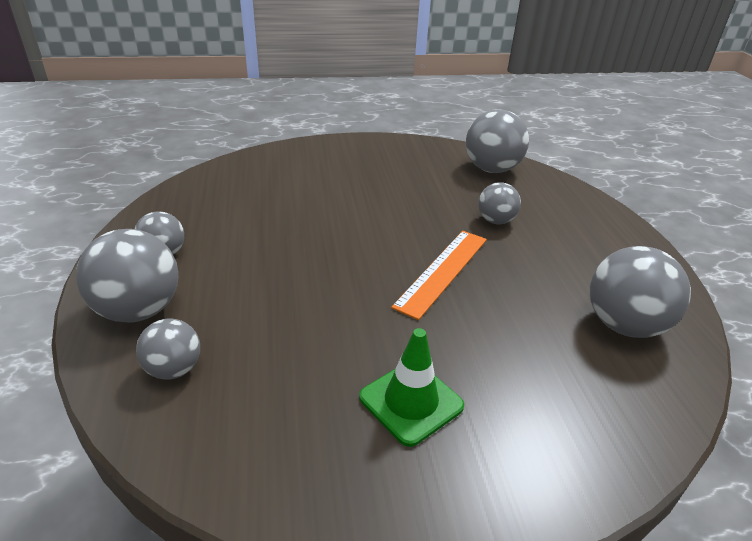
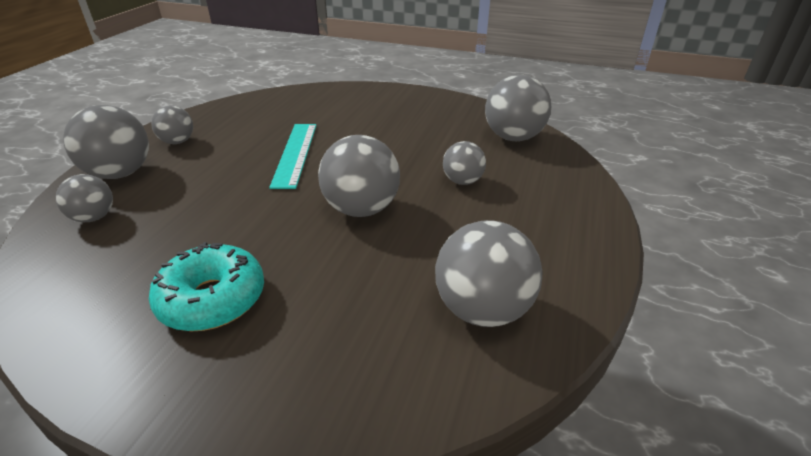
camera: 30 degrees right, 0 degrees up
(316, 234) = (295, 154): none -> turquoise ruler
(411, 402) = (212, 299): green traffic cone -> turquoise donut
(442, 271) = (361, 209): orange ruler -> grey ball

